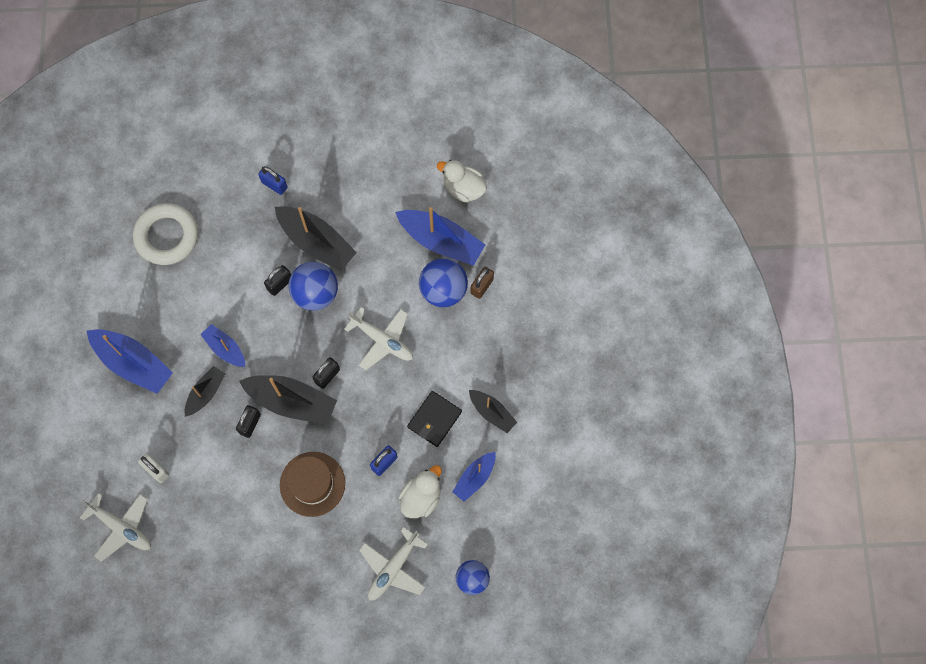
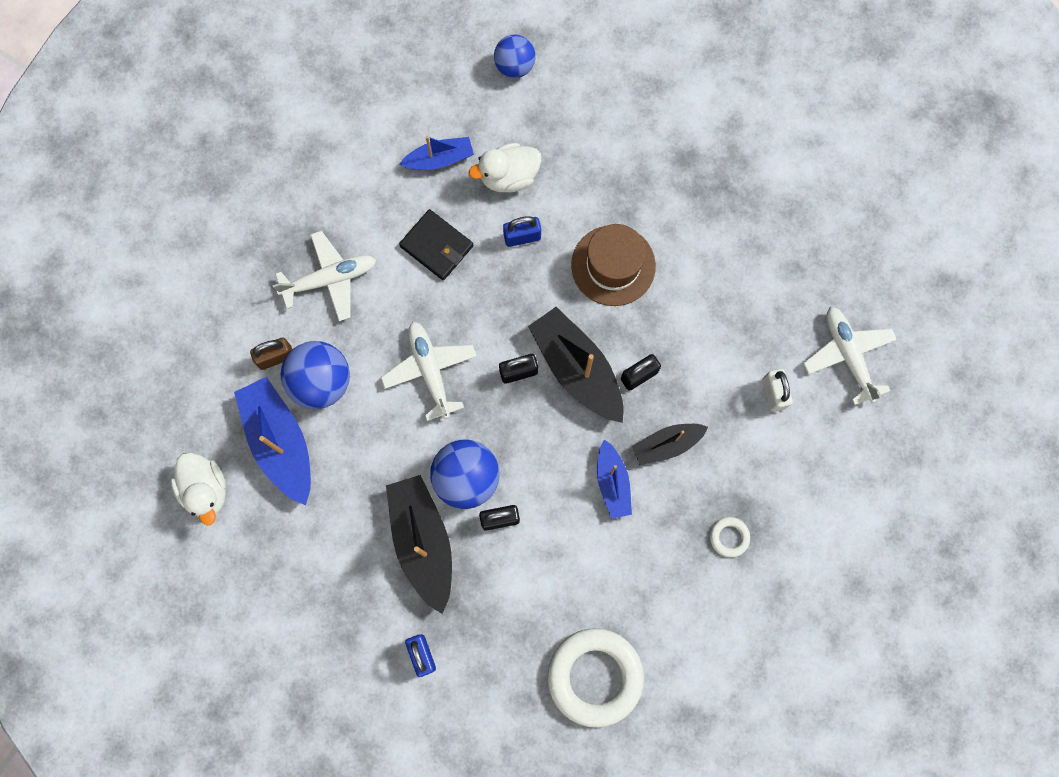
camera: 145 degrees left, 5 degrees up
(133, 363) = (729, 537): blue boat -> white ring
(393, 568) = (586, 127): white plane -> white plane (330, 279)
(434, 419) = (436, 246): black wallet -> black wallet turned 60 degrees clockwise
(492, 412) = (371, 212): black boat -> none

